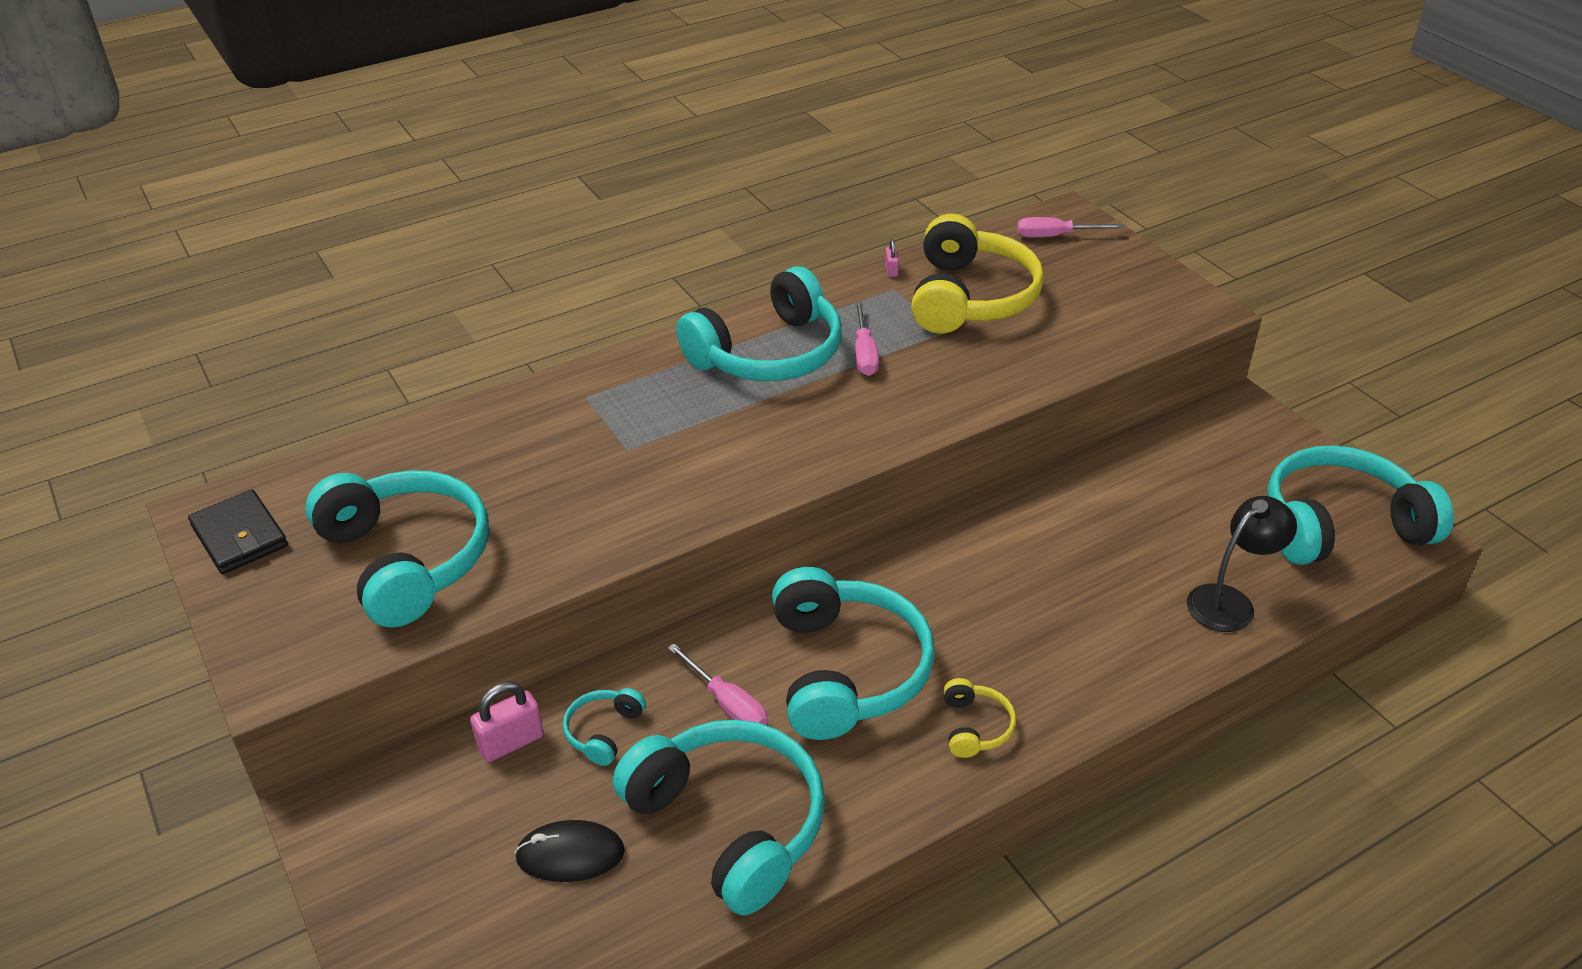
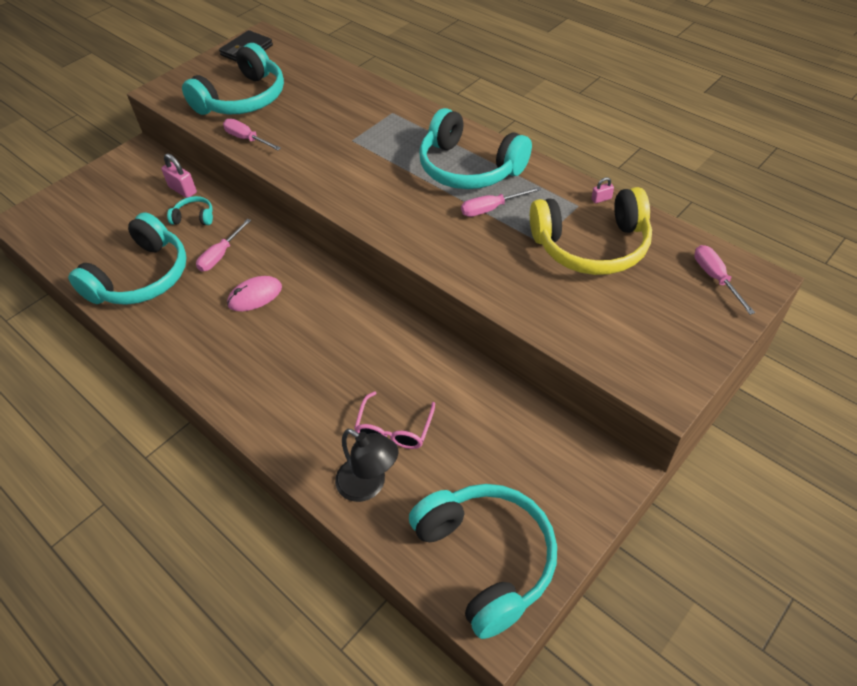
camera: 75 degrees right, 10 degrees up
(538, 568) = (247, 139): none -> pink screwdriver
(570, 854) = (119, 229): black mouse -> none
(846, 670) = (255, 296): turquoise headphones -> pink mouse
(975, 727) = (222, 362): yellow headphones -> none
(1148, 563) = (394, 429): none -> pink glasses

